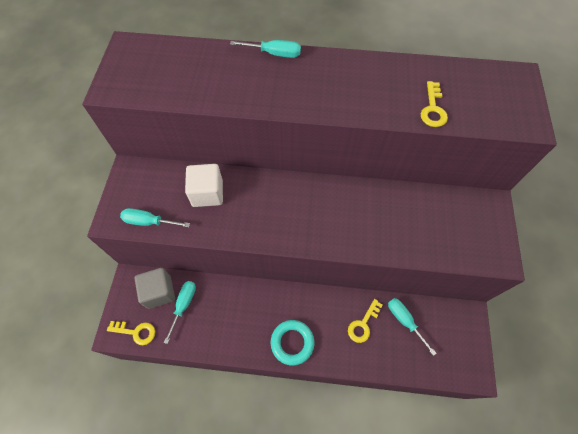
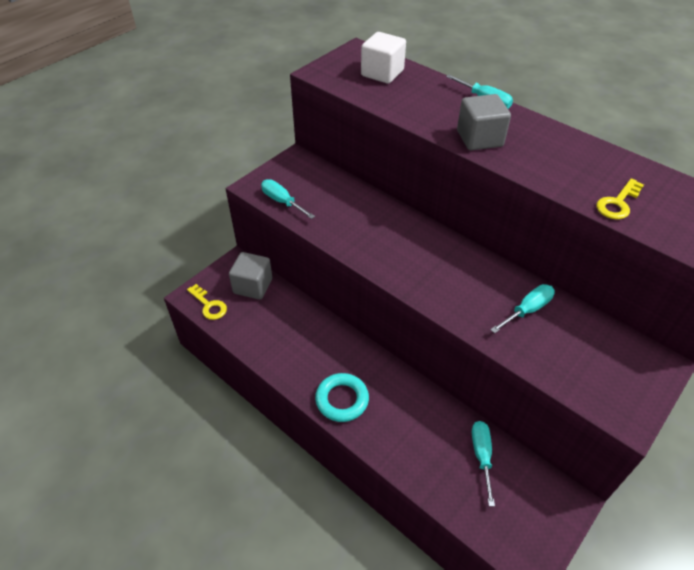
camera: 35 degrees right, 15 degrees down
(184, 305) = (265, 308): turquoise screwdriver -> turquoise screwdriver (527, 310)
(207, 193) = (349, 205): white cube -> white cube (382, 73)
(298, 97) = (479, 138): none -> grey cube
(363, 324) = (430, 430): yellow key -> none

